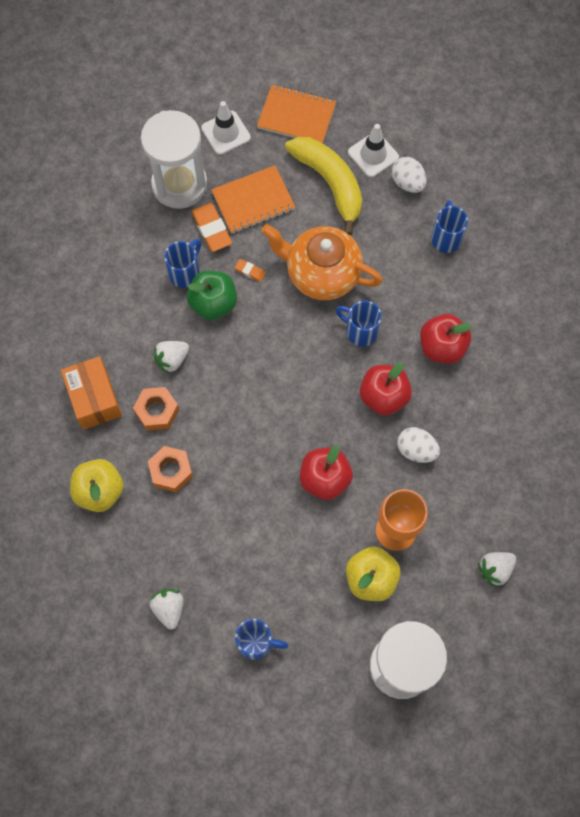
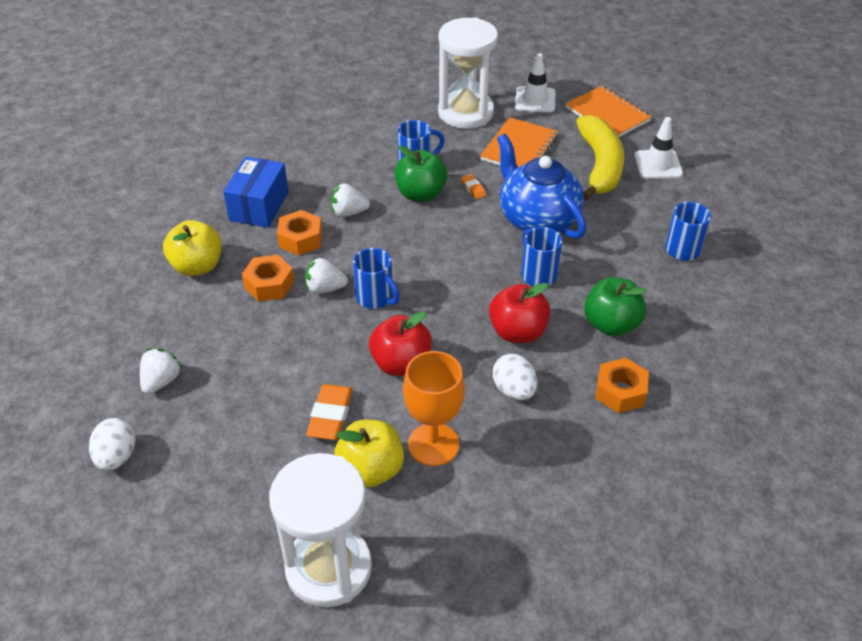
camera: 35 degrees right, 25 degrees down
(94, 399) = (259, 206): orange box -> blue box
(212, 229) = (466, 149): orange eraser -> orange eraser (330, 416)
(253, 201) = (519, 148): orange notebook -> orange notebook turned 75 degrees counterclockwise
(256, 642) = (209, 456): blue mug -> blue mug (376, 298)
(321, 274) = (537, 219): orange teapot -> blue teapot
(407, 183) = (676, 196): white egg -> white egg (117, 457)
(442, 347) = (611, 324): red apple -> green apple
(485, 404) = (620, 391): none -> orange nut
(495, 569) = (511, 542): white strawberry -> white strawberry (325, 288)

